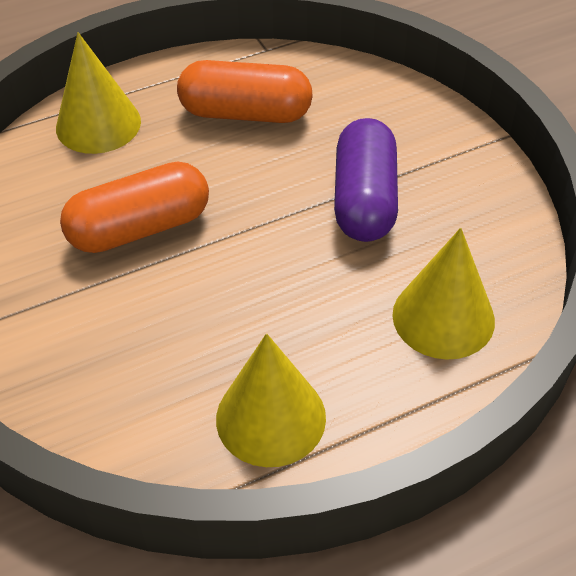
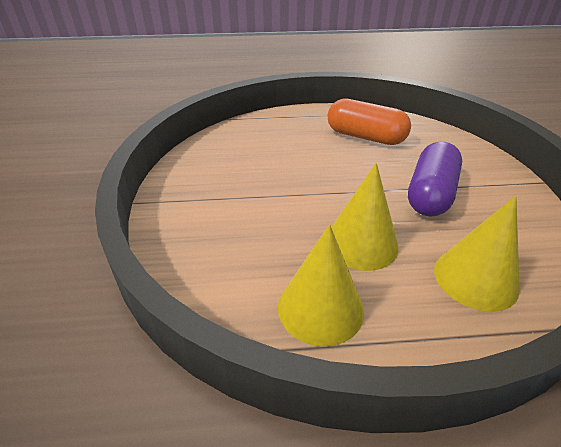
camera: 20 degrees right, 10 degrees down
(98, 124) = (278, 126): yellow cone -> yellow cone (361, 243)
(140, 228) = (279, 176): orange capsule -> none

